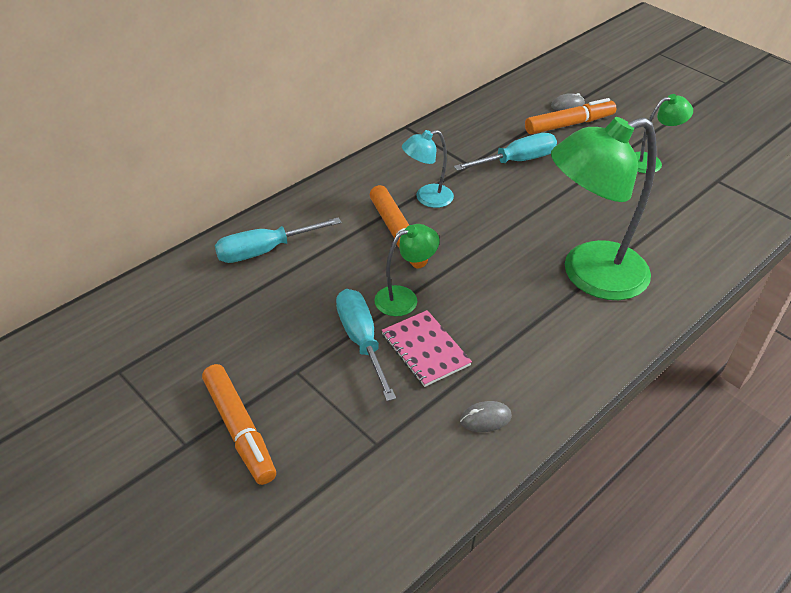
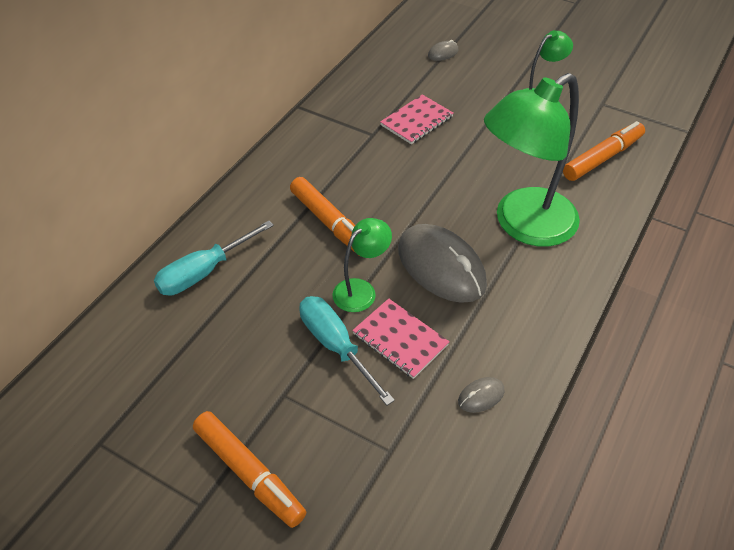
camera: 15 degrees left, 5 degrees up
(427, 198) = (345, 179): turquoise lamp -> none
(491, 295) = (441, 267): none -> grey mouse
(517, 161) = (416, 121): turquoise screwdriver -> pink notebook
(569, 124) = (451, 73): orange marker -> orange marker (602, 158)

